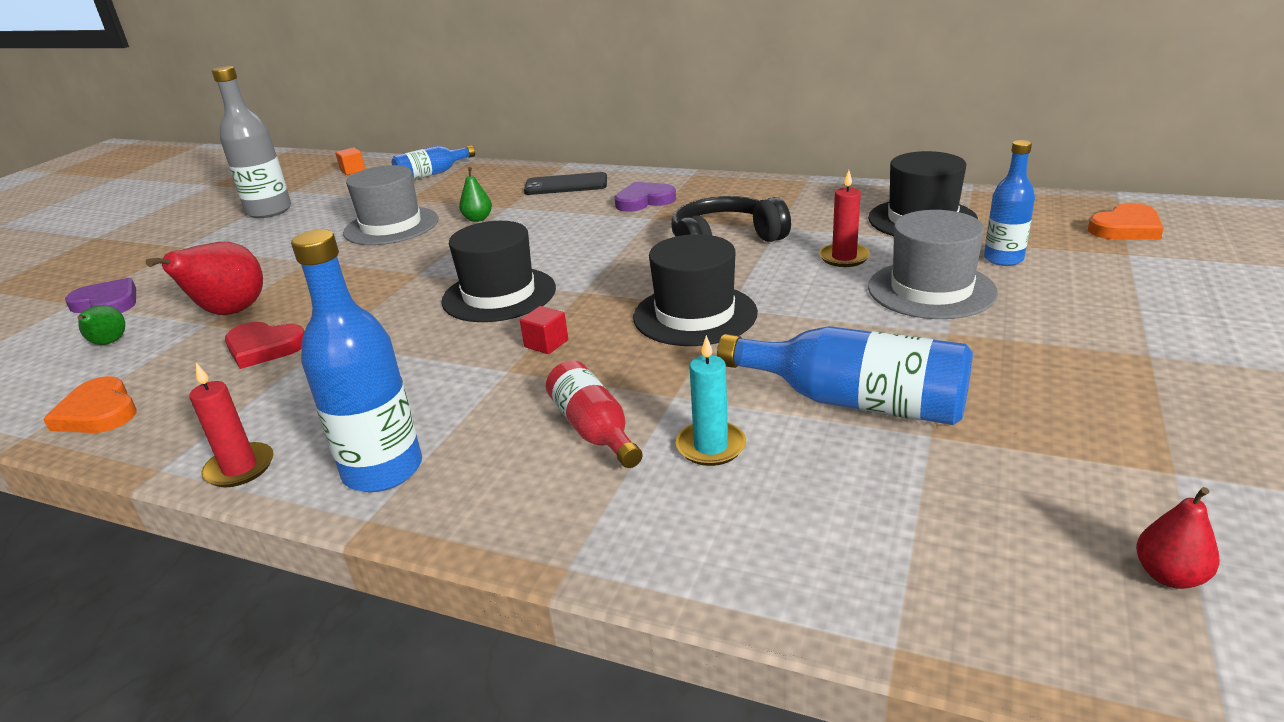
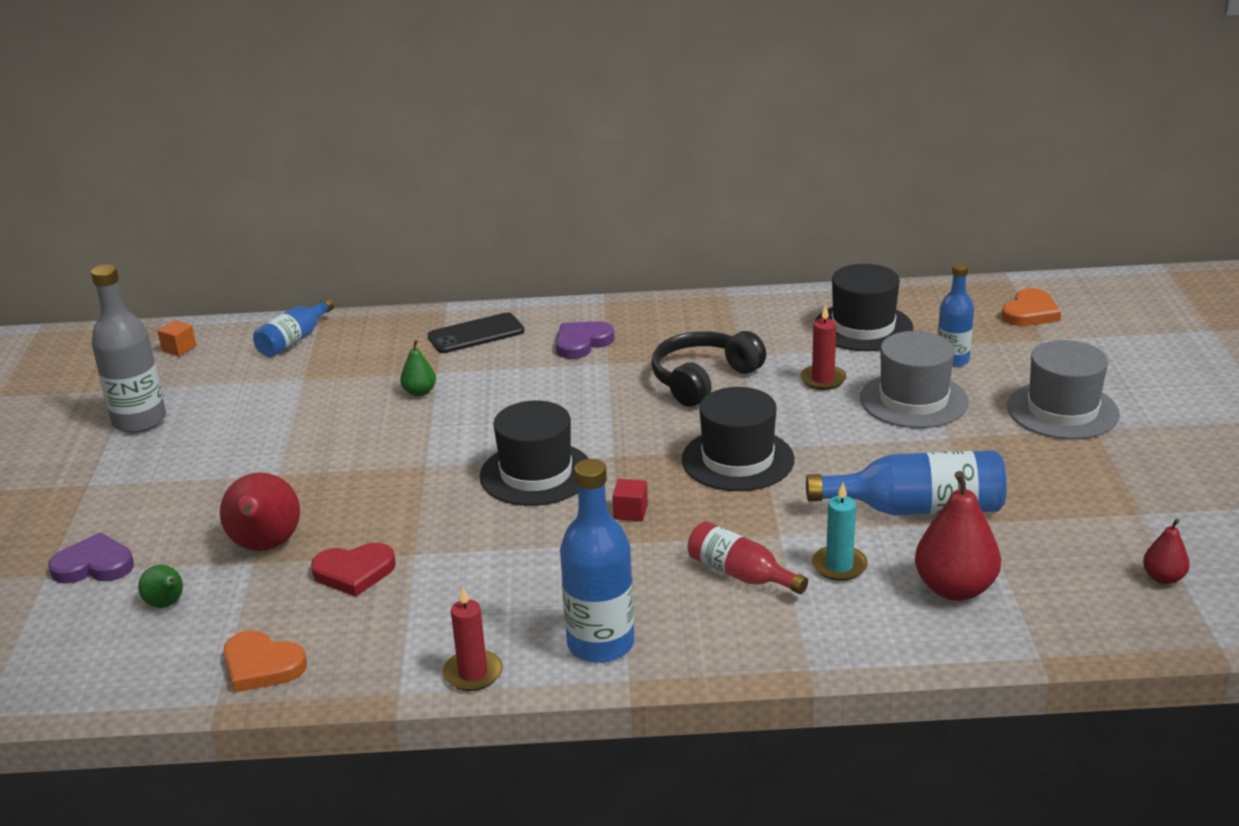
camera: 25 degrees left, 0 degrees up
(391, 226) = (326, 416): grey hat -> grey hat (1062, 410)
(835, 510) = (955, 589): none -> red pear

